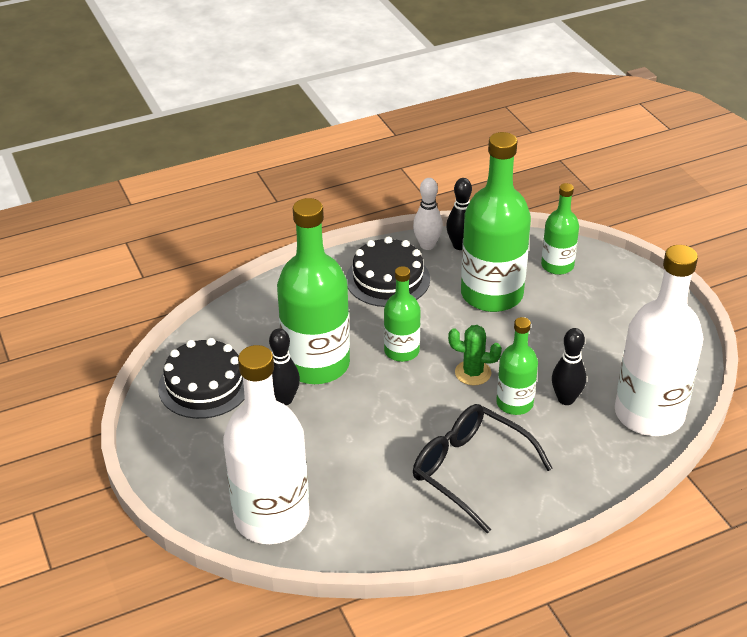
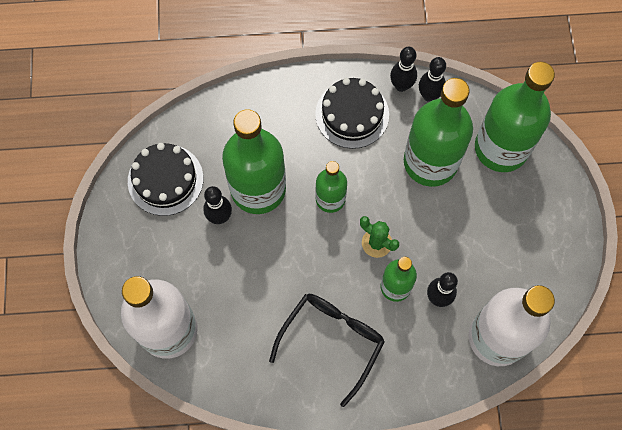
camera: 20 degrees right, 30 degrees up
(427, 245) = (401, 85): white bowling pin -> black bowling pin
(471, 471) = (331, 341): black glasses -> black glasses turned 60 degrees clockwise
(557, 265) = (501, 148): green bottle -> green bottle, size x1.86

